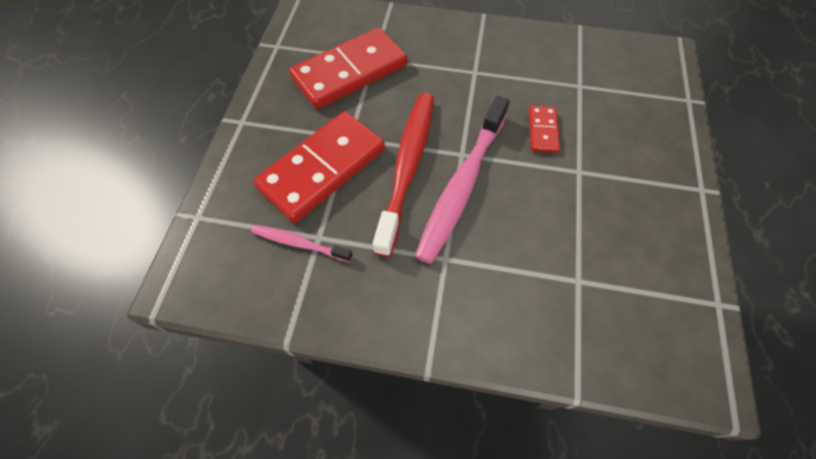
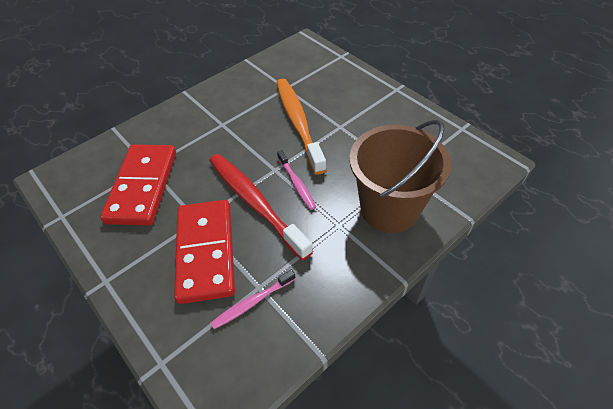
camera: 50 degrees left, 10 degrees down
(462, 185) = (296, 183): pink toothbrush -> pink toothbrush, size x0.50
(510, 295) = (389, 209): none -> brown bucket
(542, 131) = (298, 123): red domino -> orange toothbrush

